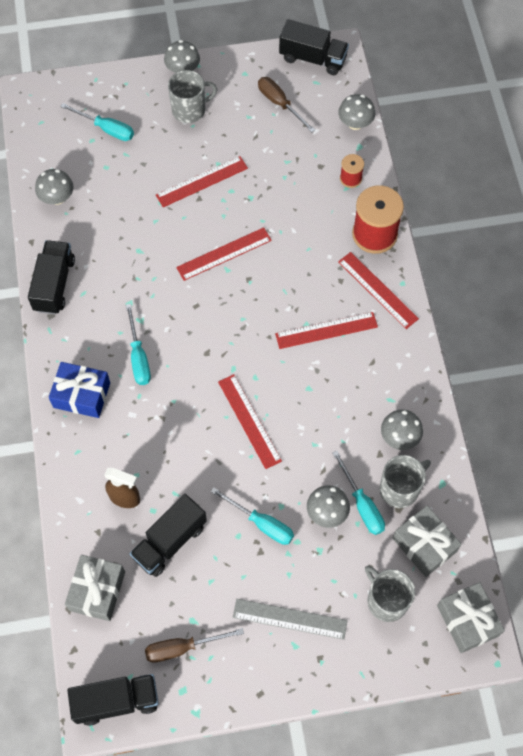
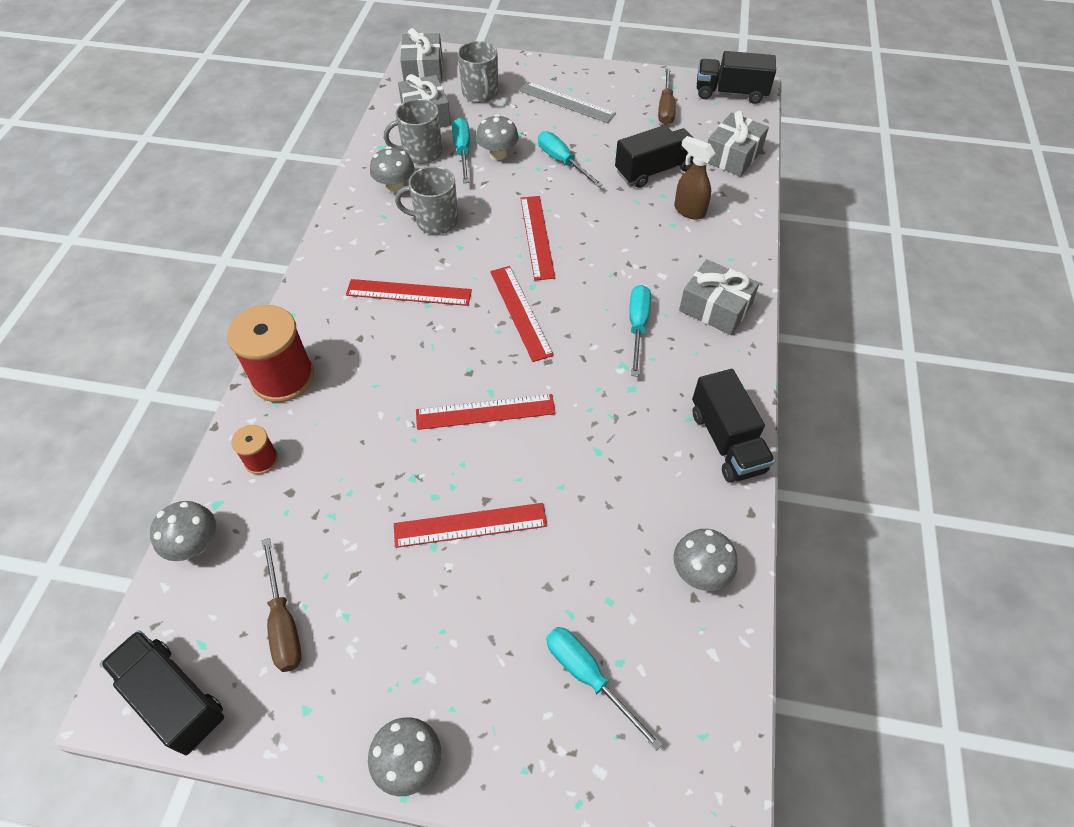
camera: 160 degrees left, 10 degrees down
(54, 284) = (727, 441): black truck -> black truck turned 45 degrees counterclockwise
(82, 395) = (715, 308): blue gift -> grey gift
(182, 647) = (665, 108): brown screwdriver -> brown screwdriver turned 90 degrees clockwise
(190, 110) = (434, 665): grey mug -> grey mug (435, 221)
(377, 290) = (325, 315): red ruler -> red ruler (521, 312)

